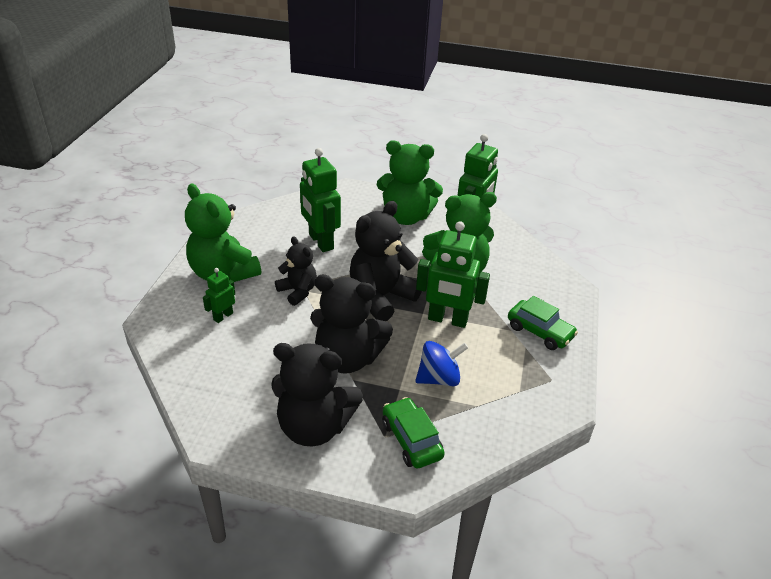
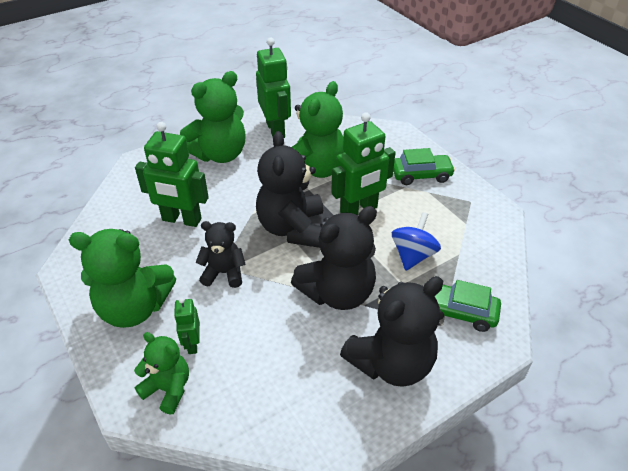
camera: 45 degrees left, 5 degrees up
(178, 329) = (168, 389): none -> green teddy bear

